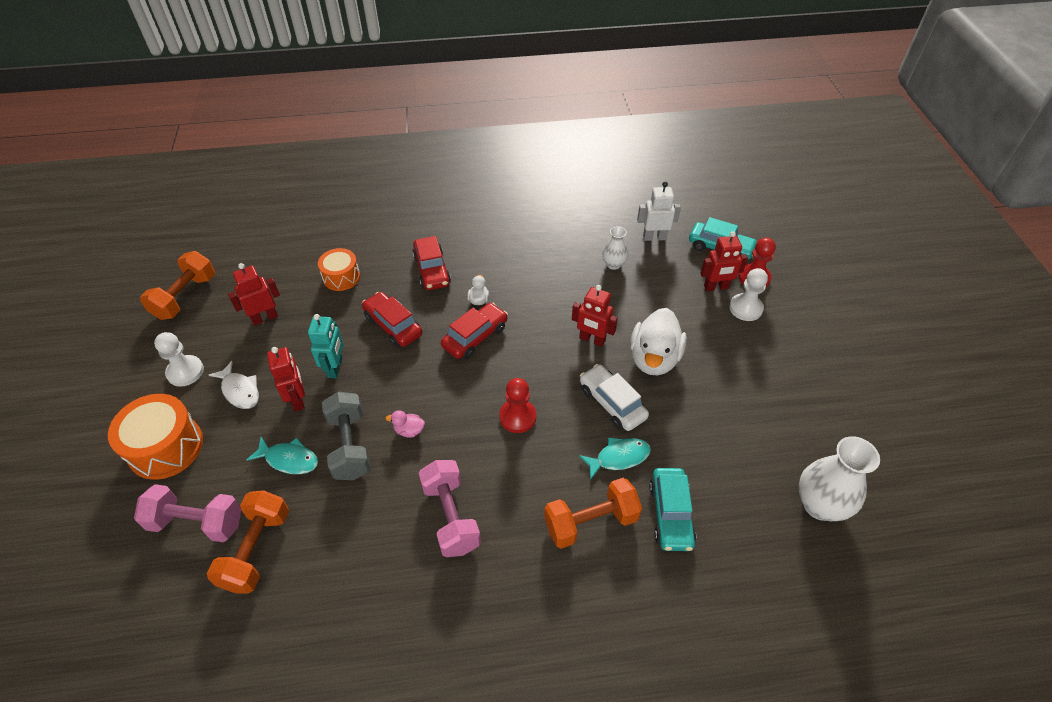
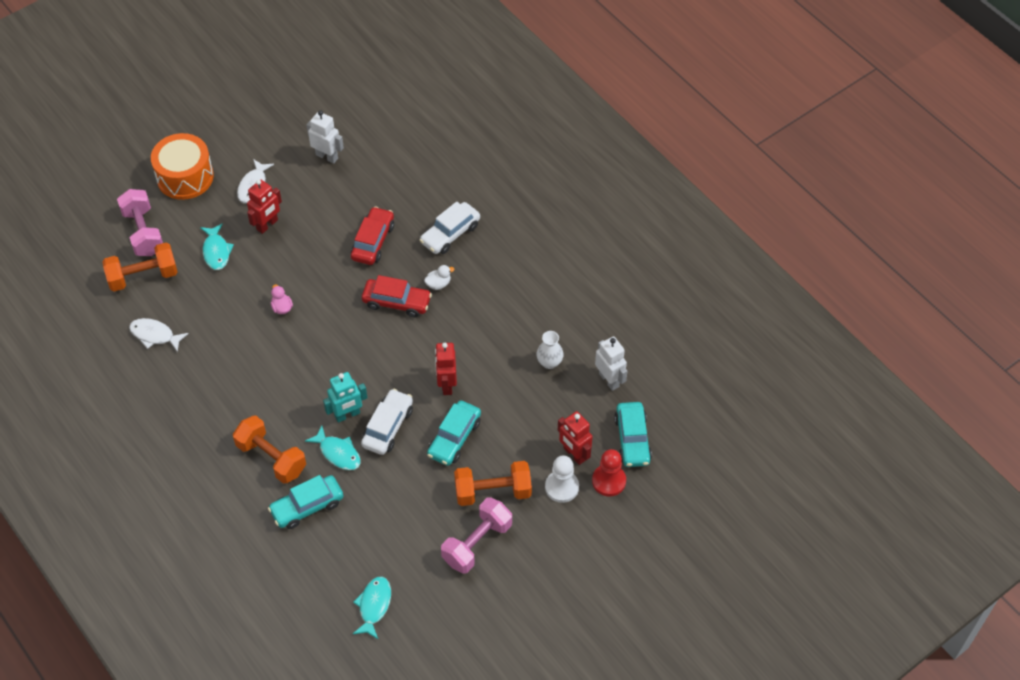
camera: 60 degrees right, 5 degrees up
(185, 297) = (315, 95): orange dumbbell -> orange dumbbell (493, 492)
(185, 372) = (249, 144): white pawn -> none
(265, 318) = (327, 156): red robot -> white robot
(335, 368) = (309, 230): turquoise robot -> turquoise robot (347, 415)
(341, 277) = (401, 178): orange drum -> none
(347, 573) = (155, 335): none -> white fish
(350, 446) = (248, 279): grey dumbbell -> none
(432, 270) = (450, 234): red car -> white car
(451, 516) = (227, 371): pink dumbbell -> pink dumbbell (477, 543)
(517, 417) = (335, 370): red pawn -> none
(654, 358) = (454, 438): white duck -> turquoise car
(819, 505) = (374, 606): white vase -> turquoise fish

